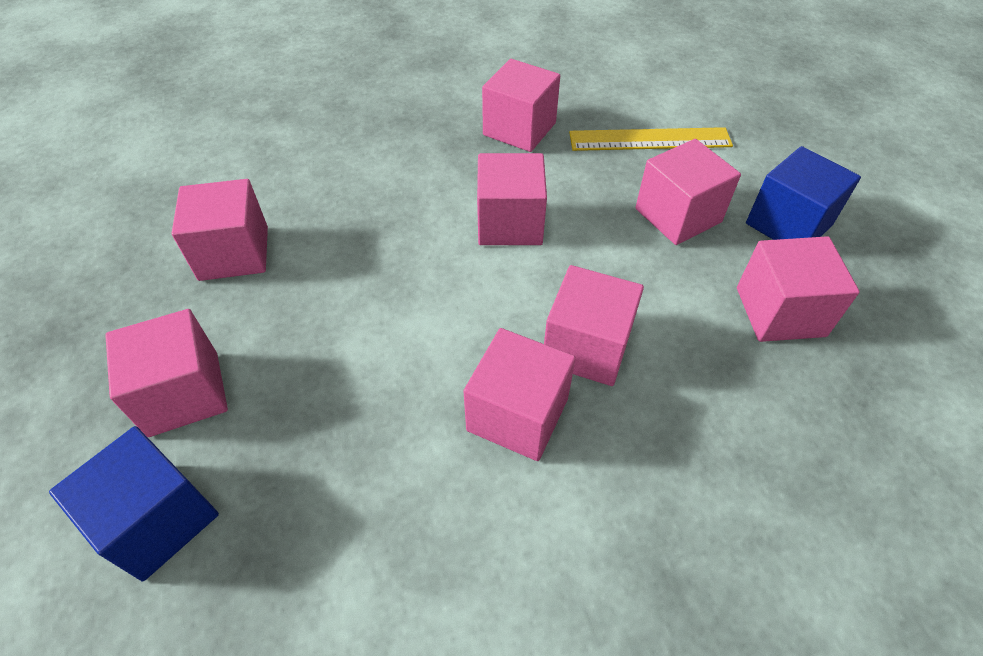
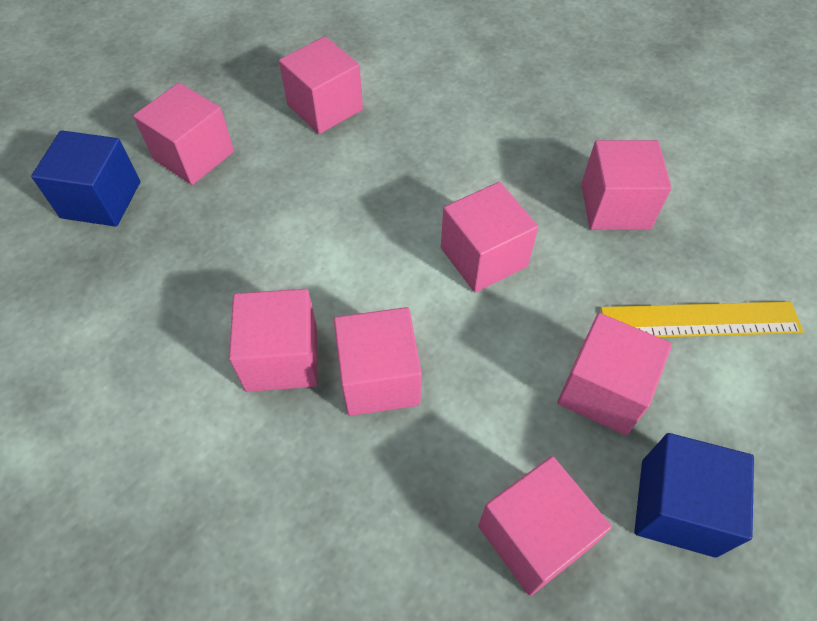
camera: 60 degrees right, 5 degrees up
(650, 140) = (700, 320): yellow ruler -> yellow ruler turned 60 degrees counterclockwise

